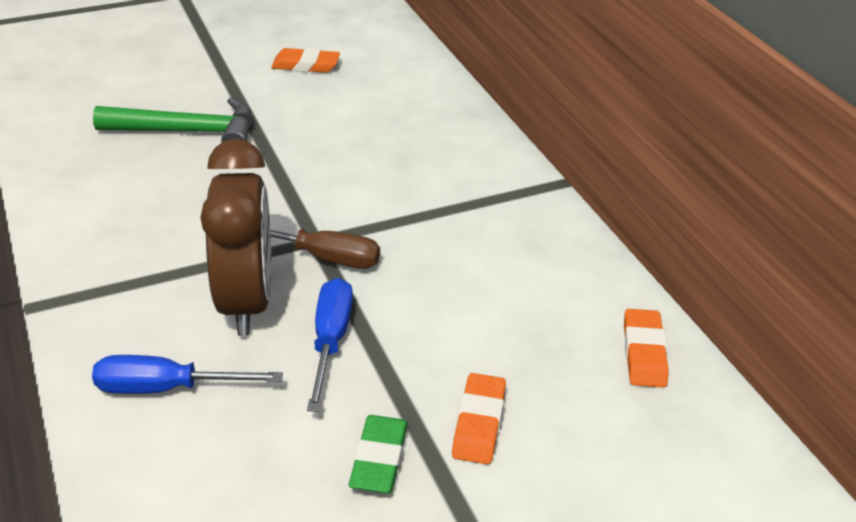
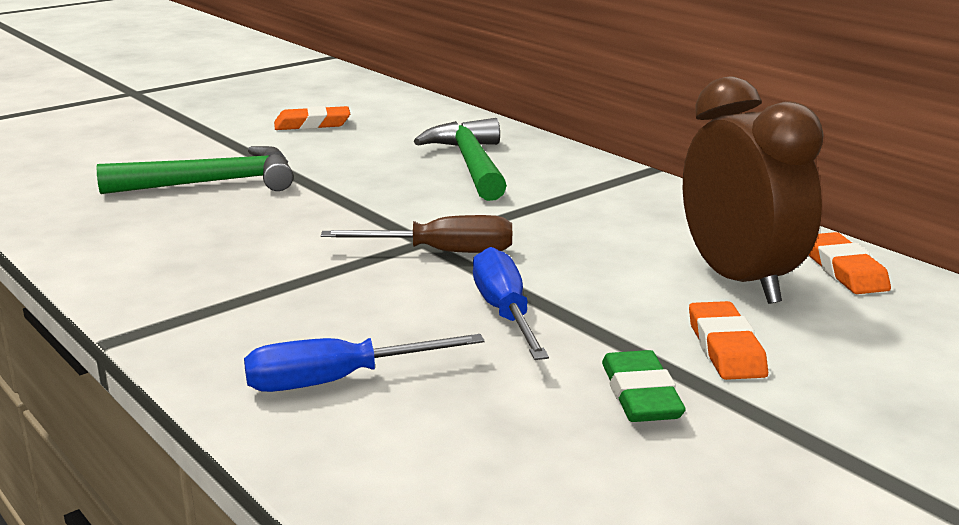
camera: 15 degrees left, 15 degrees down
(246, 302) = (381, 298): brown clock -> brown clock (738, 280)
(409, 146) = (471, 164): none -> green hammer

